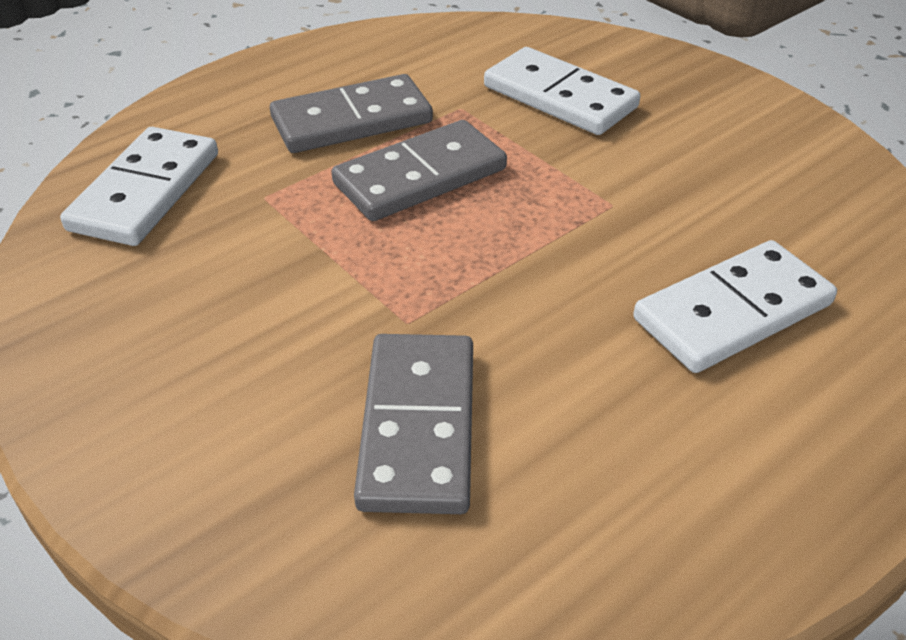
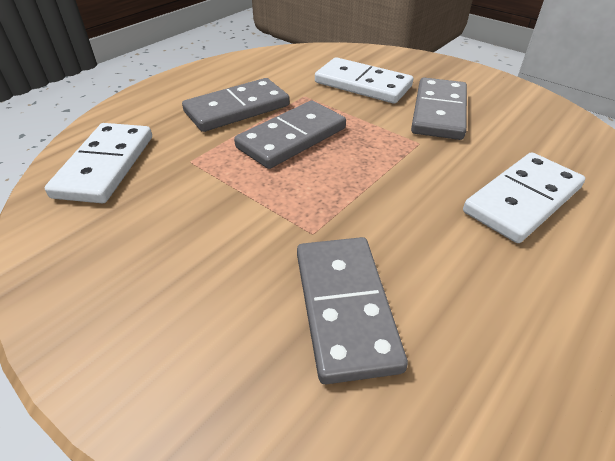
camera: 10 degrees left, 0 degrees up
(664, 157) = (438, 112): none -> grey domino

